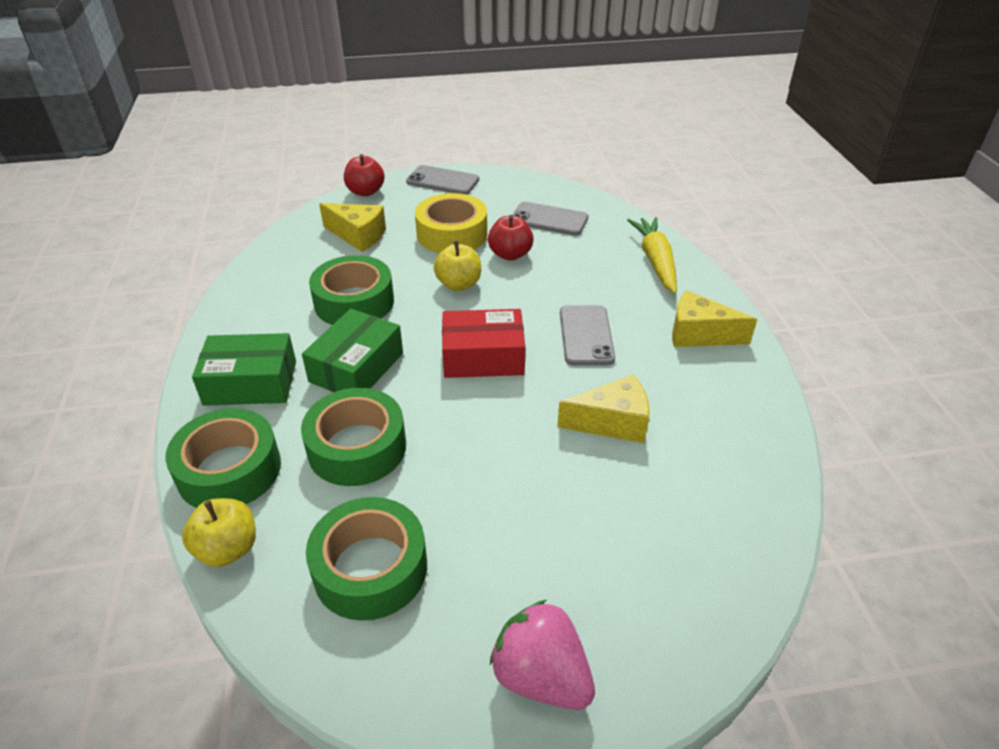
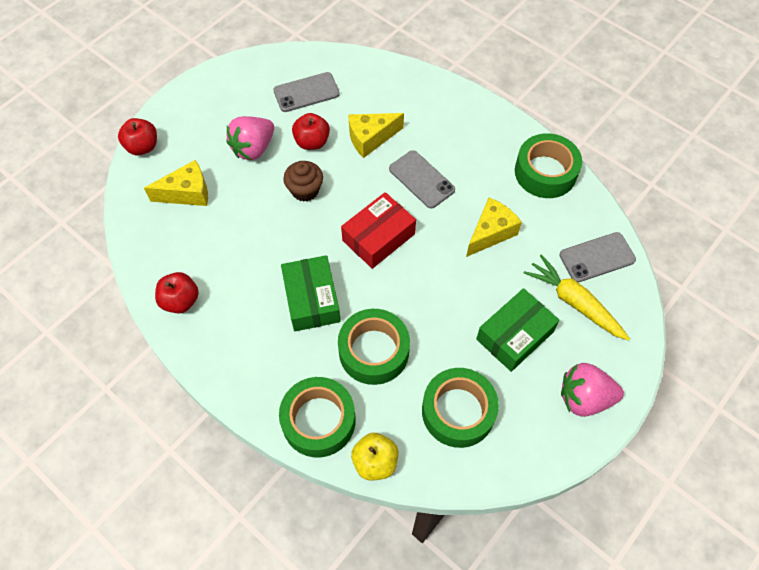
camera: 40 degrees left, 20 degrees up
(250, 383) = (258, 358): green box -> green box (514, 335)
(251, 302) = (180, 301): none -> red apple
(354, 302) = (252, 251): green tape -> green tape (545, 172)
(443, 181) = (190, 99): grey phone -> grey phone (597, 257)
(452, 234) = (253, 148): yellow tape -> pink strawberry
(459, 284) = (305, 190): yellow apple -> brown cupcake
(655, 261) = (408, 89): yellow carrot -> yellow carrot (574, 302)
(699, 334) = (482, 135): yellow cheese -> yellow cheese (370, 138)

